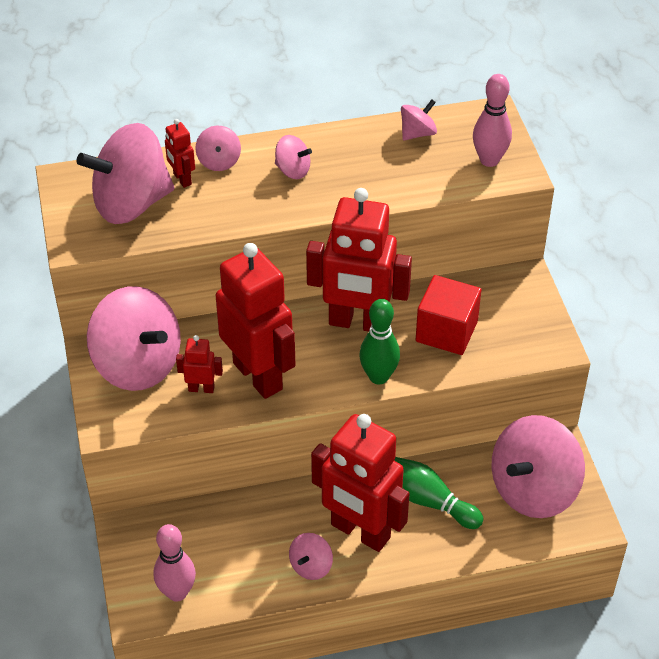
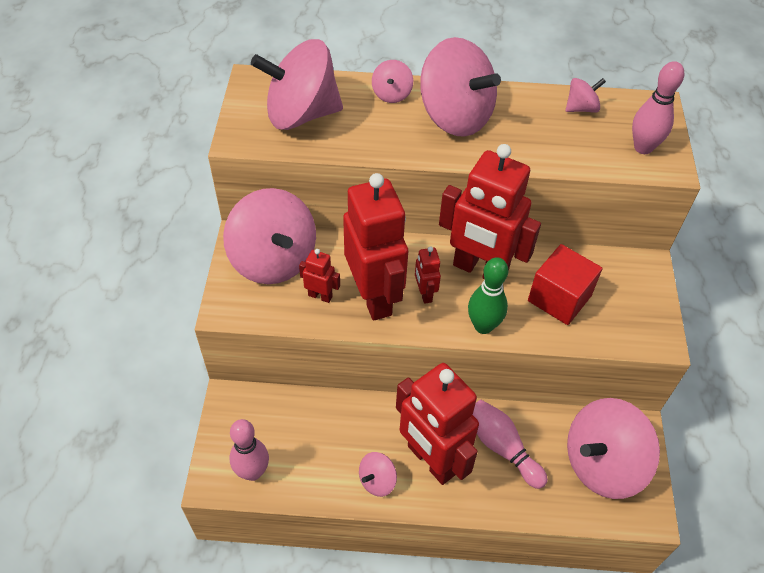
camera: 15 degrees right, 5 degrees up
(182, 179) = (353, 102): red robot -> red robot (424, 294)
(293, 170) = (455, 117): pink spinning top -> pink spinning top, size x2.21
(429, 501) = (502, 447): green bowling pin -> pink bowling pin

